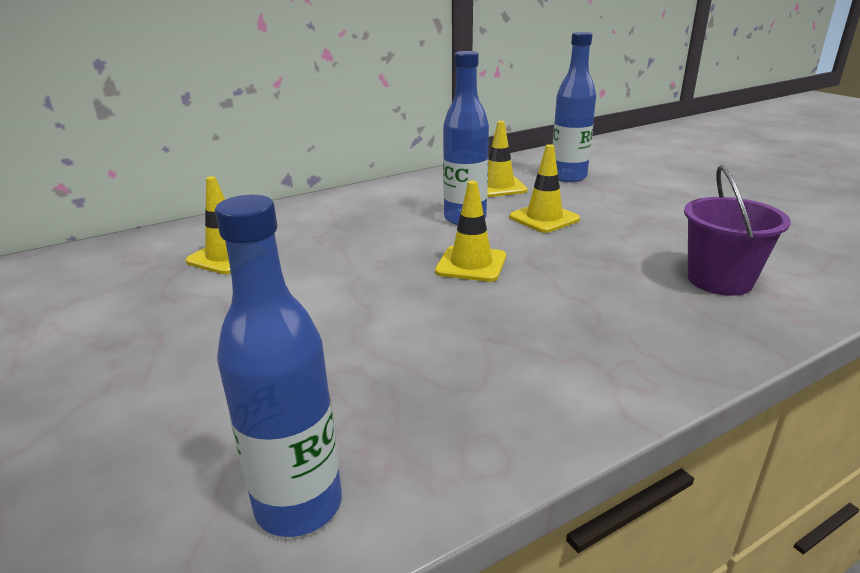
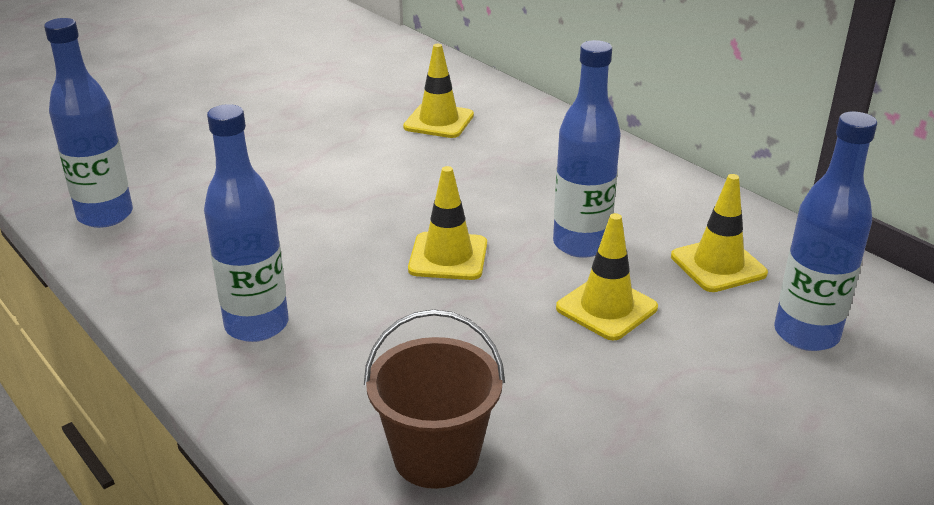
camera: 80 degrees right, 5 degrees up
(573, 358) = (257, 325): none -> blue bottle
(719, 280) = (436, 456): purple bucket -> brown bucket

